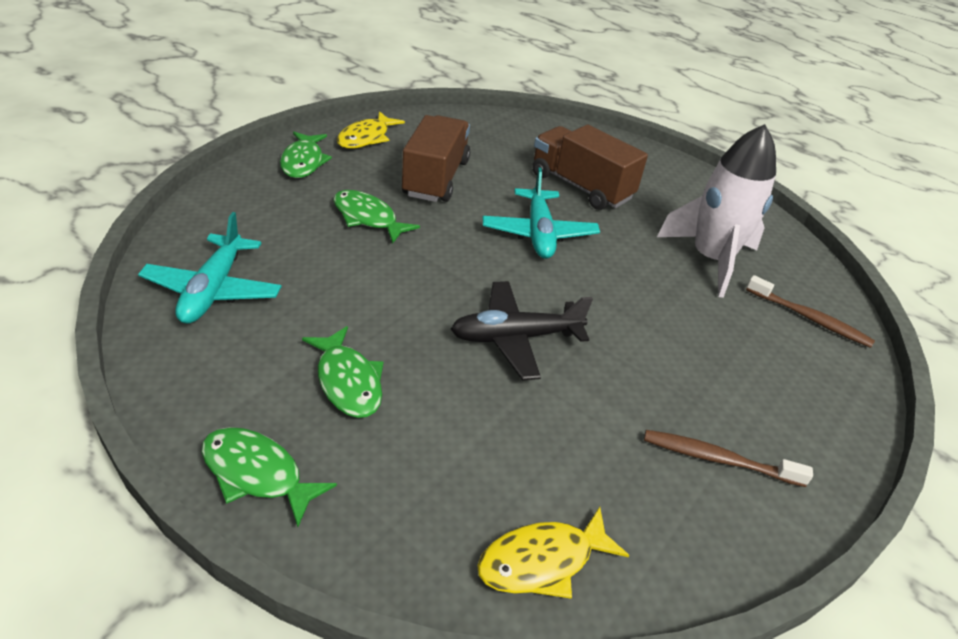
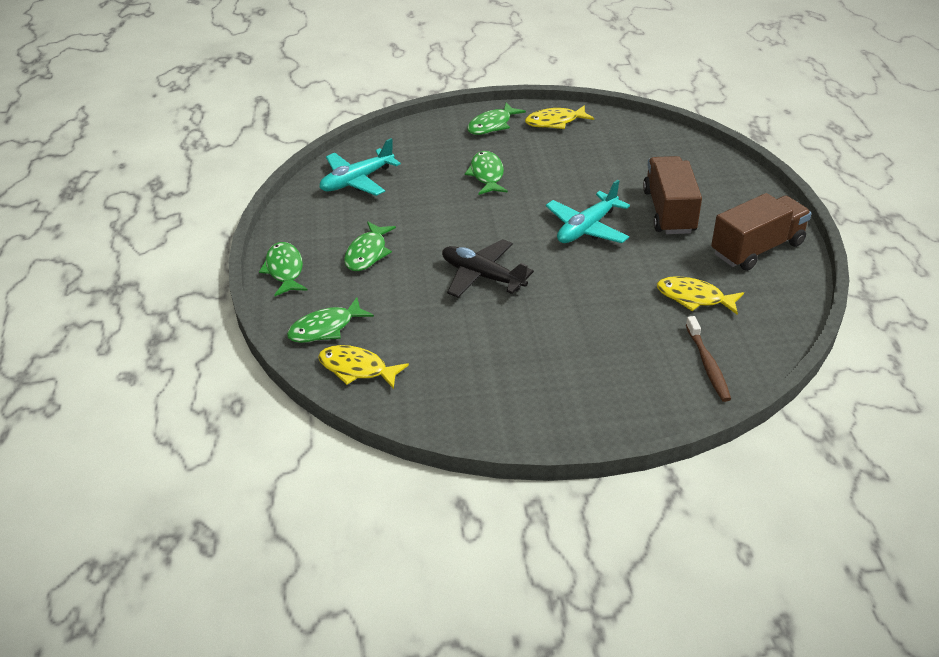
camera: 50 degrees right, 0 degrees up
(426, 528) = (325, 328): none -> green fish
(436, 178) = (566, 166): brown truck -> brown truck (757, 248)
(711, 259) = (694, 298): white rocket -> yellow fish
(718, 459) = (508, 388): brown toothbrush -> none

